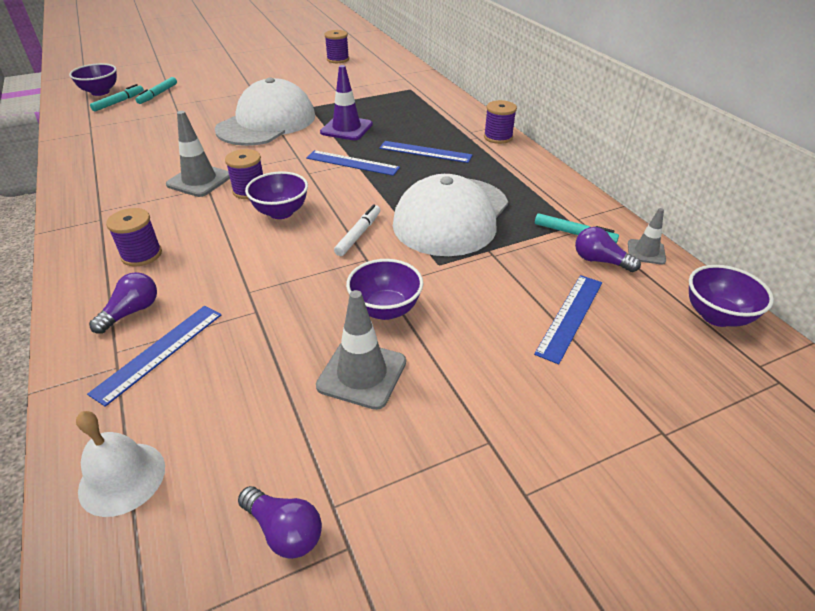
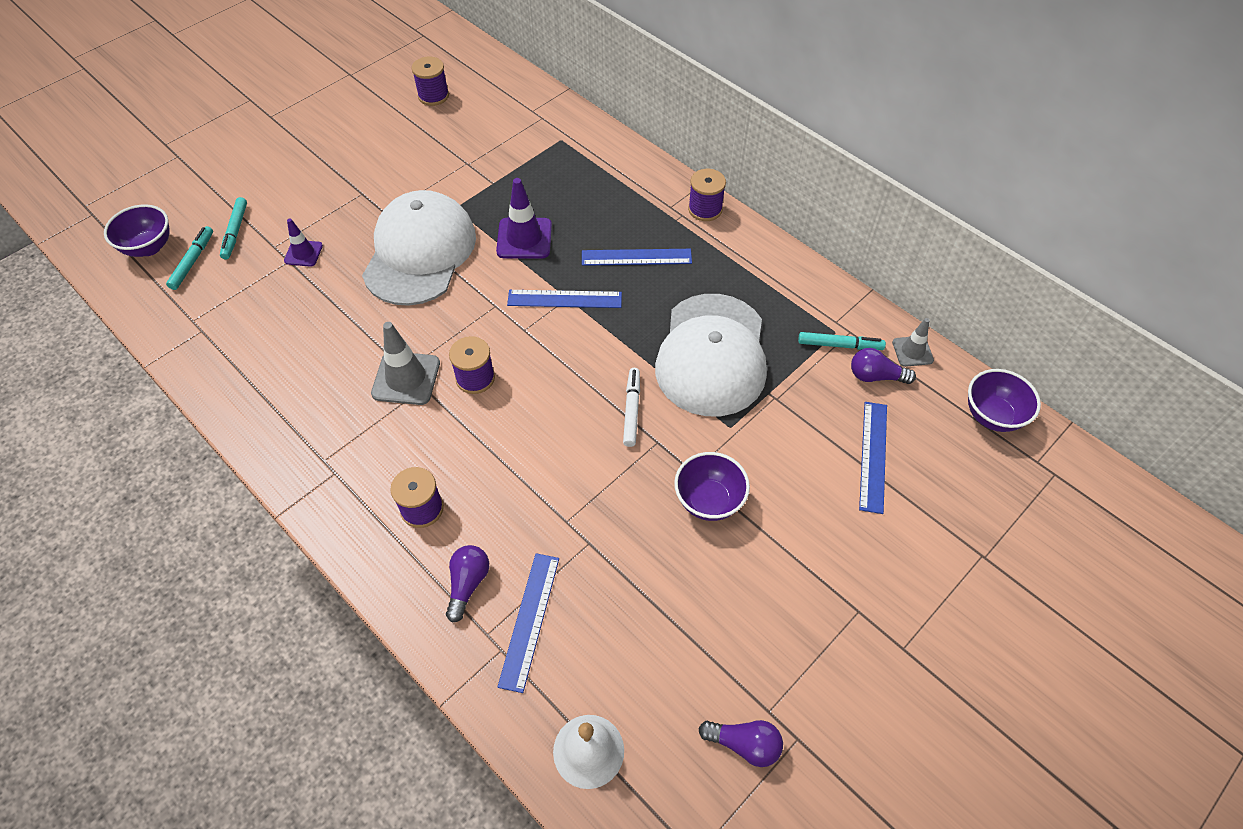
camera: 20 degrees left, 15 degrees up
(190, 110) = (303, 253): none -> purple traffic cone
(281, 212) = (531, 402): purple bowl -> none
(362, 374) = (725, 580): grey traffic cone -> none

